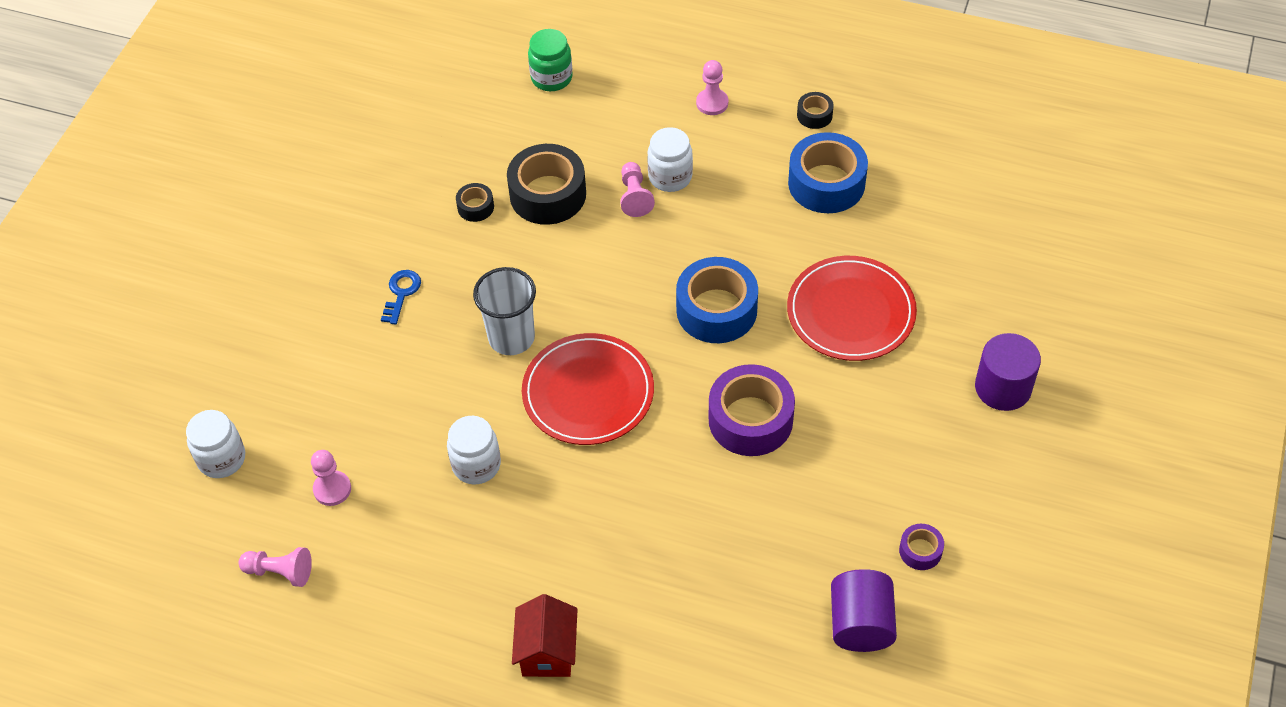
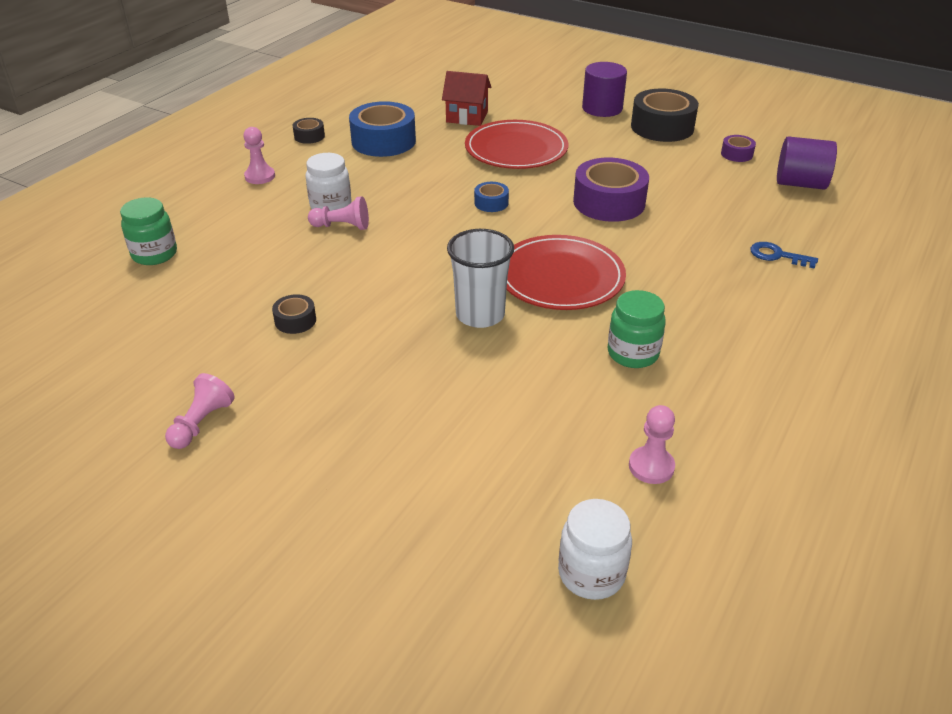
camera: 80 degrees left, 15 degrees down
(280, 572) = (766, 523): pink pawn -> pink pawn (201, 423)
(401, 293) = (388, 386): blue key -> blue key (777, 255)
(476, 465) = (633, 353): white jar -> green jar
(547, 652) = (846, 331): red house -> red house (467, 117)
(548, 194) = (308, 273): black tape -> black tape (662, 127)
(716, 310) = (491, 203): blue tape -> blue tape, size x0.48

